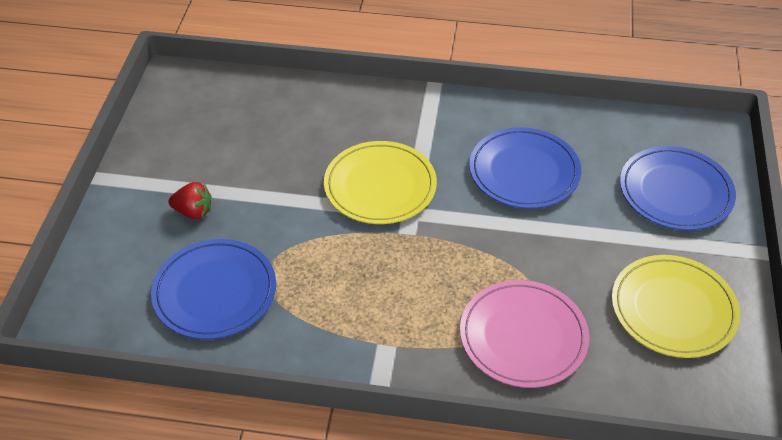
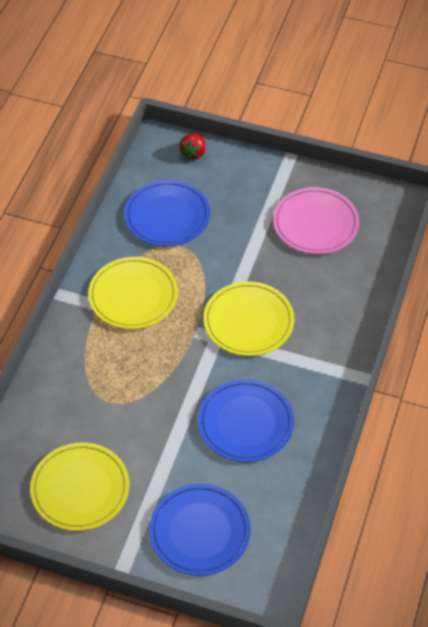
camera: 100 degrees right, 5 degrees up
(193, 212) = (245, 207): red strawberry -> red strawberry (193, 153)
(363, 307) = (133, 296): none -> yellow plate
(523, 336) = (83, 385): pink plate -> pink plate (315, 224)

